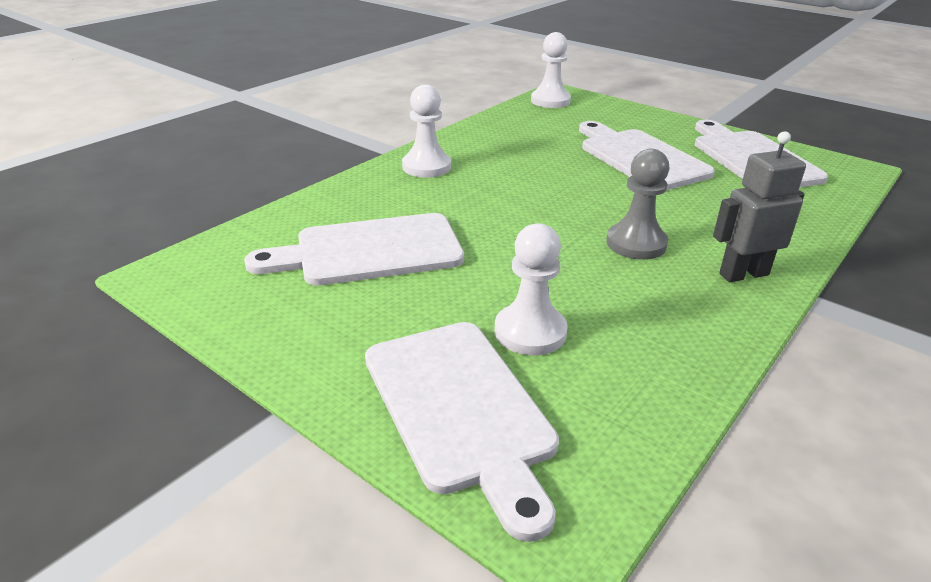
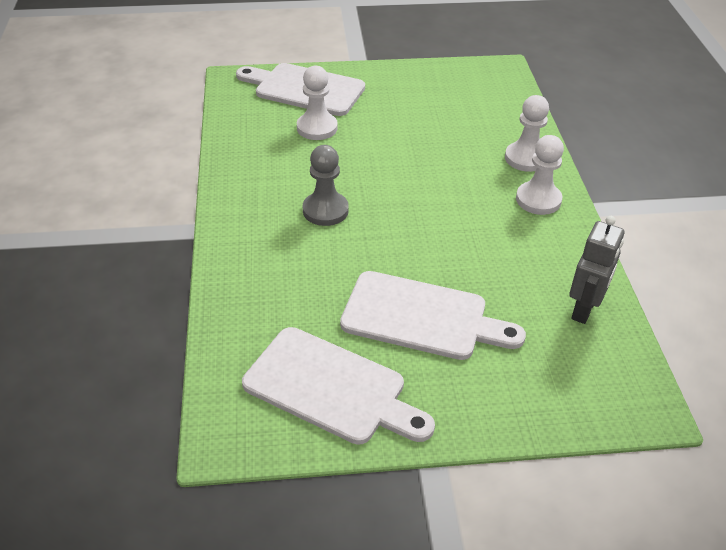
camera: 135 degrees right, 10 degrees up
(369, 251) = (448, 124): white cutting board -> none
(550, 101) = (623, 377): white pawn -> white pawn (526, 158)
(743, 274) = (245, 222): grey robot -> grey robot (584, 309)

